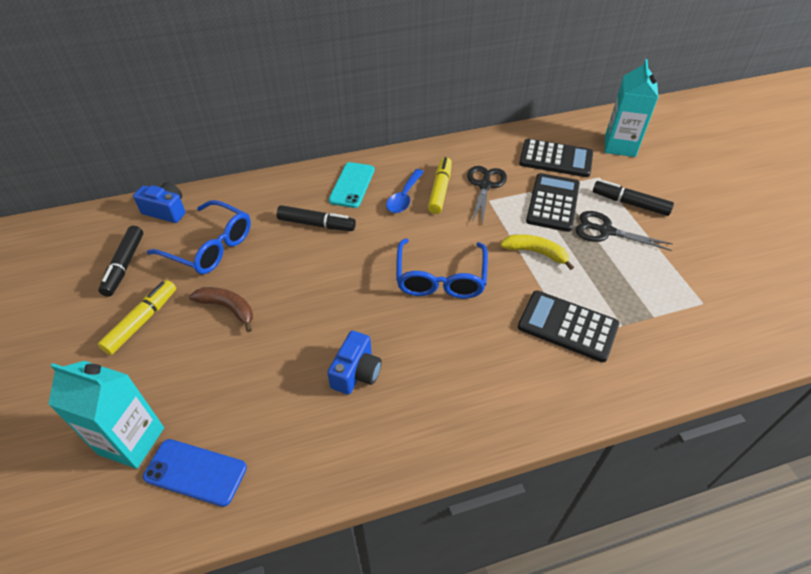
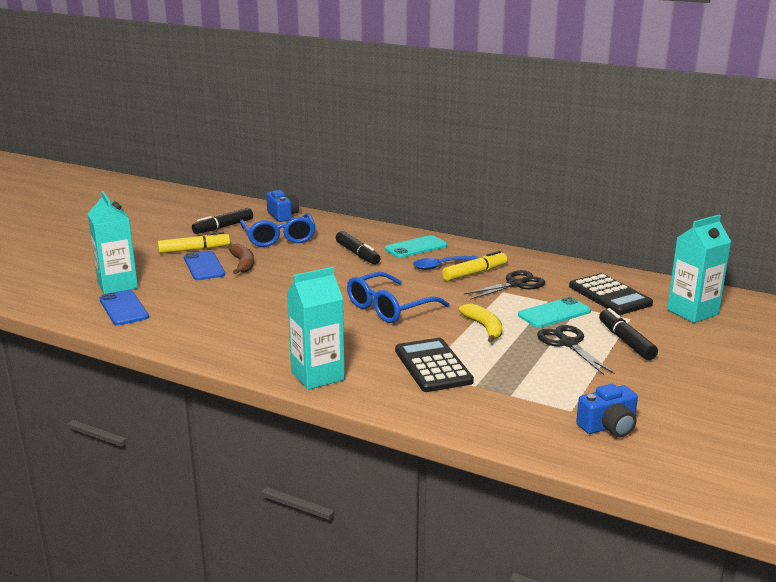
camera: 45 degrees right, 25 degrees down
(191, 339) = (204, 266): none -> blue phone
(356, 372) = (261, 317): blue camera -> blue camera (608, 427)
(512, 411) = (317, 376): none -> turquoise carton
(553, 203) = (554, 313): black calculator -> turquoise phone

